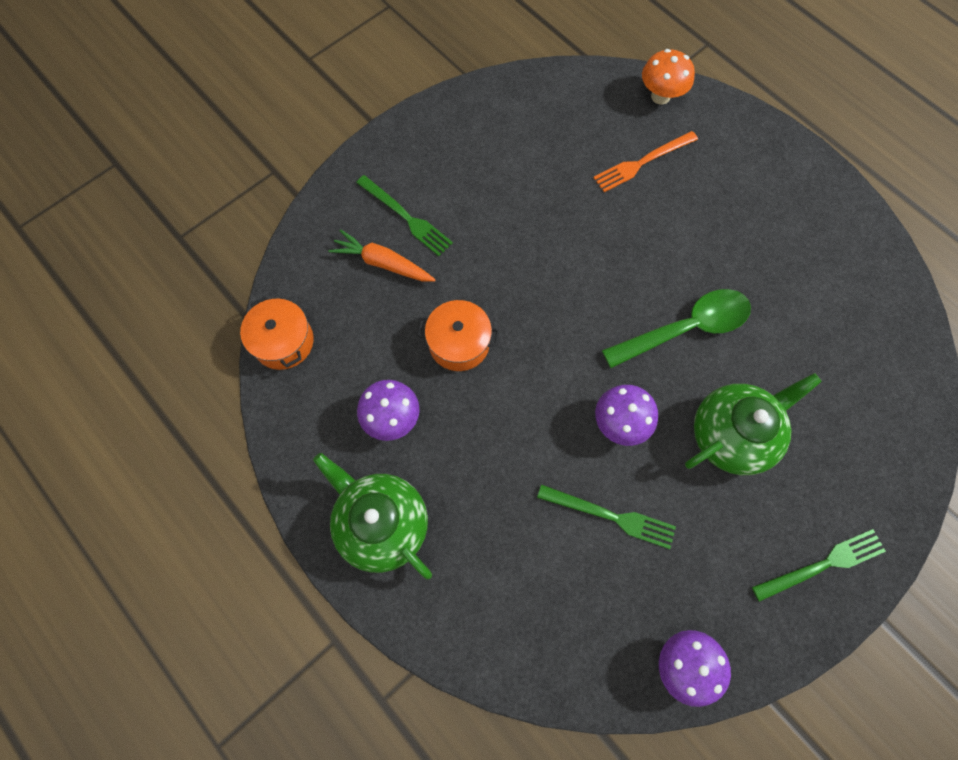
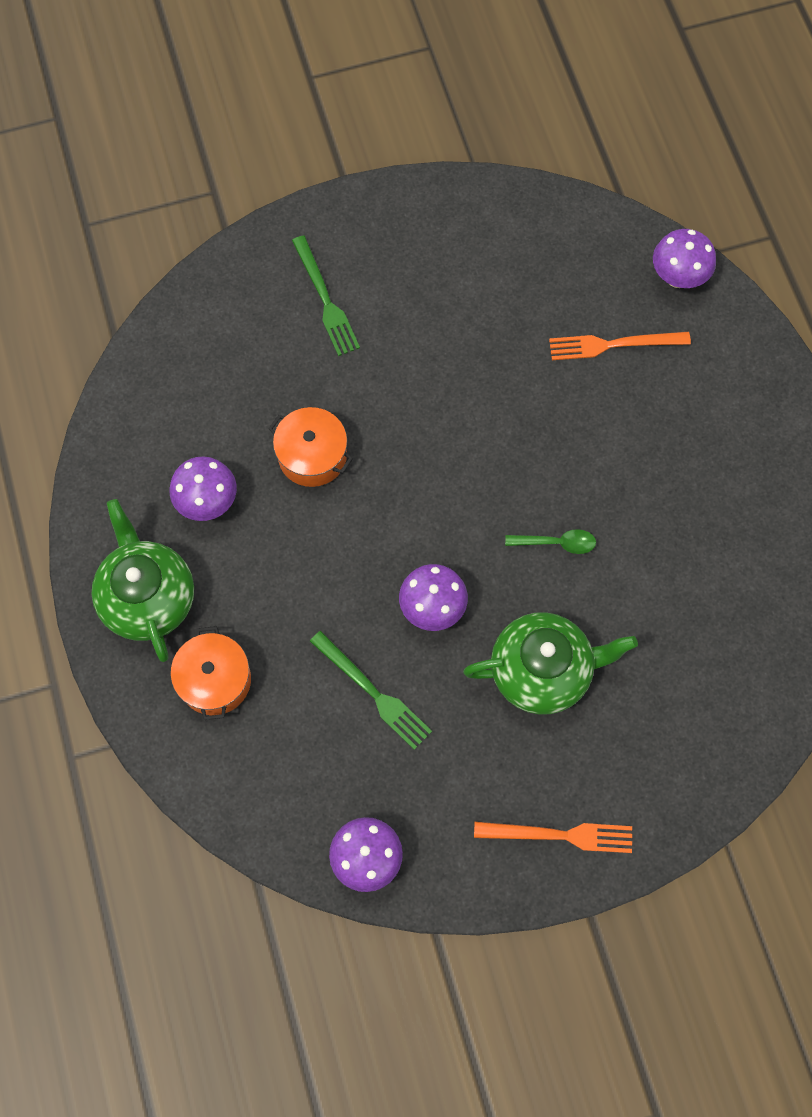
camera: 25 degrees right, 0 degrees up
(283, 341) = (139, 378): orange pot -> orange pot (215, 680)
(383, 263) = (277, 339): orange carrot -> none
(660, 96) = (678, 277): orange mushroom -> purple mushroom
(685, 328) = (556, 543): green spoon -> green spoon, size x0.50
(822, 564) = (559, 835): green fork -> orange fork

